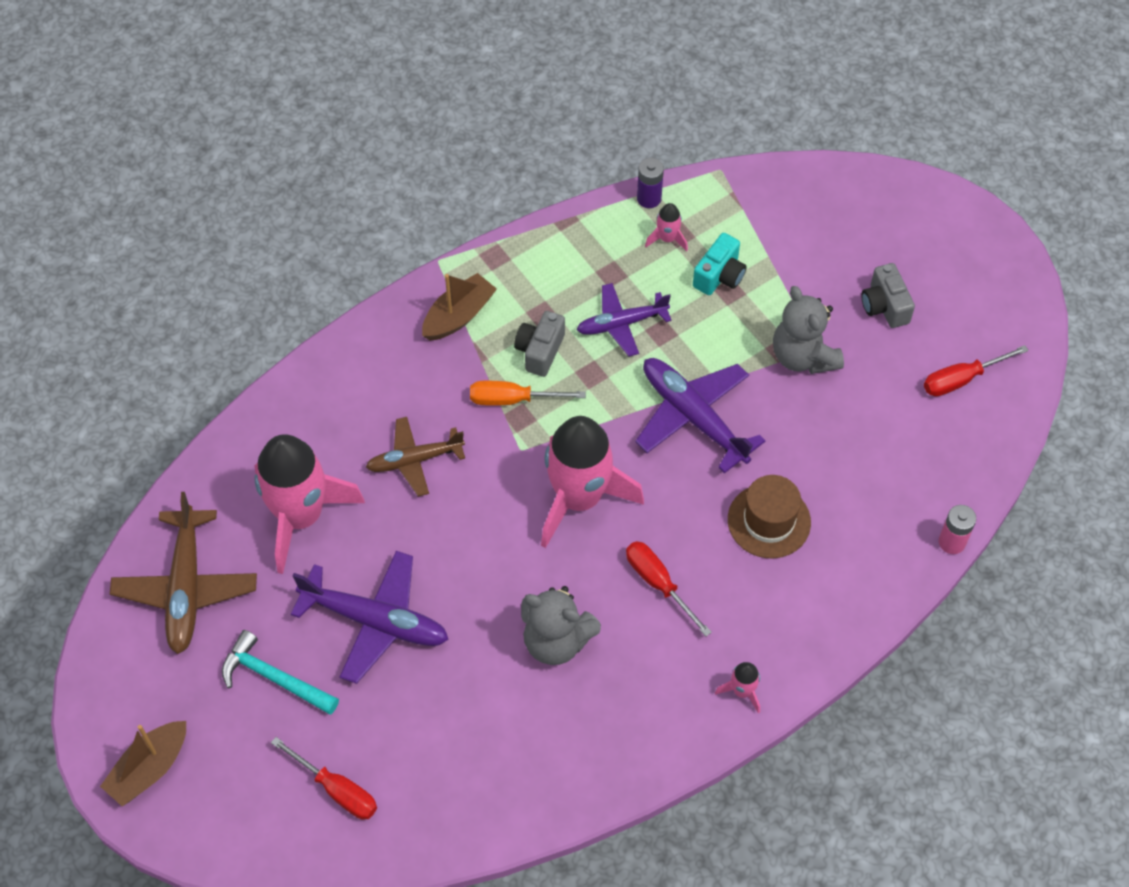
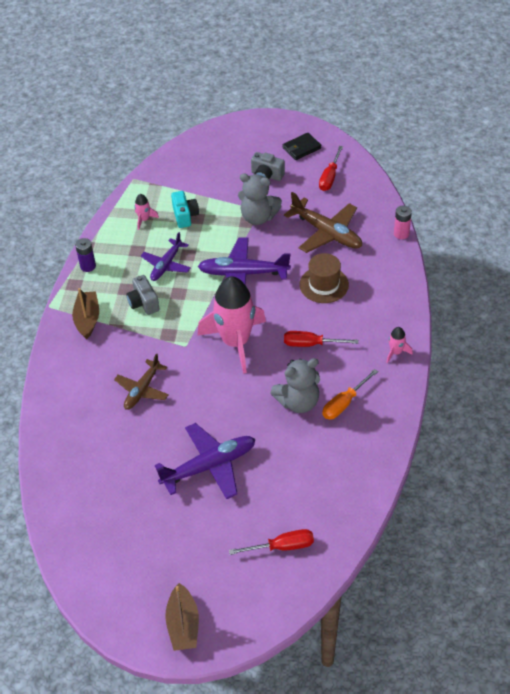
camera: 45 degrees left, 10 degrees down
(186, 587) = (99, 535): brown plane -> brown plane (326, 232)
(274, 678) = (193, 531): turquoise hammer -> none
(301, 516) = (117, 457): pink rocket -> none
(512, 399) = (156, 330): orange screwdriver -> orange screwdriver (344, 403)
(649, 198) = (116, 211): purple battery -> purple battery (88, 266)
(978, 305) = (301, 148): none -> black wallet

